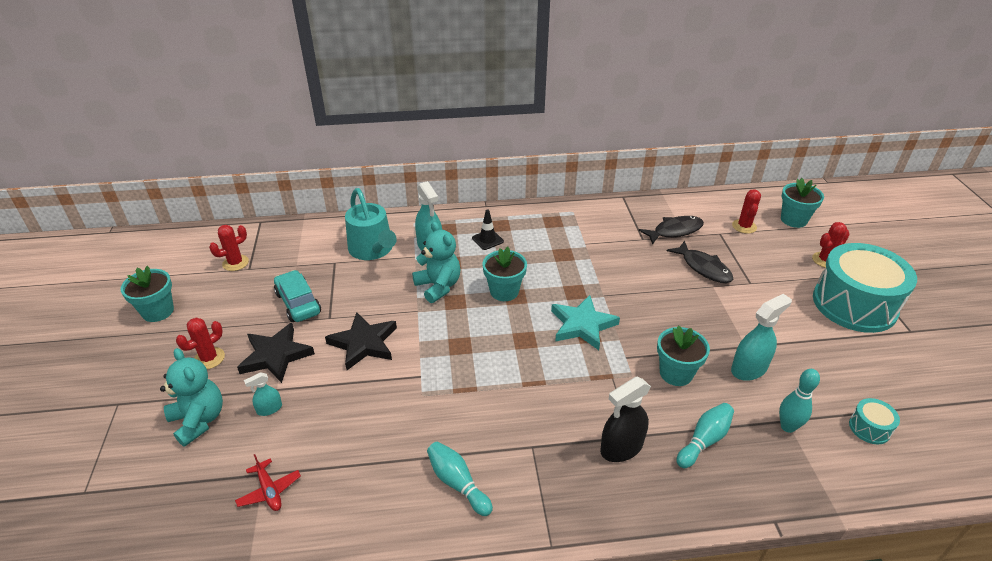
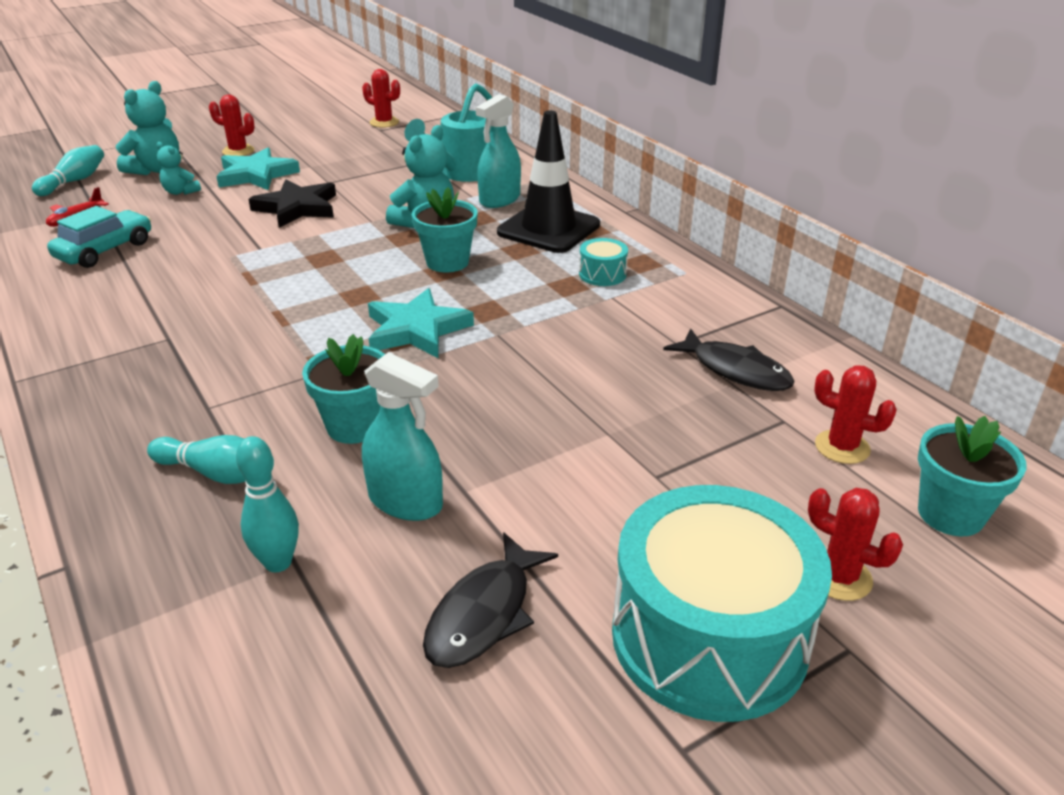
camera: 65 degrees right, 5 degrees down
(158, 311) = (291, 116): turquoise flower pot -> none
(269, 409) = (180, 192): turquoise spray bottle -> turquoise teddy bear
(276, 355) = (256, 175): black star -> turquoise star
(298, 303) = (341, 163): turquoise car -> turquoise car (105, 250)
(457, 483) = (100, 305): turquoise bowling pin -> turquoise bowling pin (74, 181)
(487, 240) = (548, 229): black traffic cone -> black traffic cone, size x2.15
(621, 447) = (183, 402): black spray bottle -> none
(703, 268) = (654, 416): black fish -> black fish (484, 613)
(744, 226) = (842, 447): red cactus -> red cactus turned 45 degrees clockwise
(869, 428) = (313, 679): turquoise drum -> turquoise drum (602, 274)

